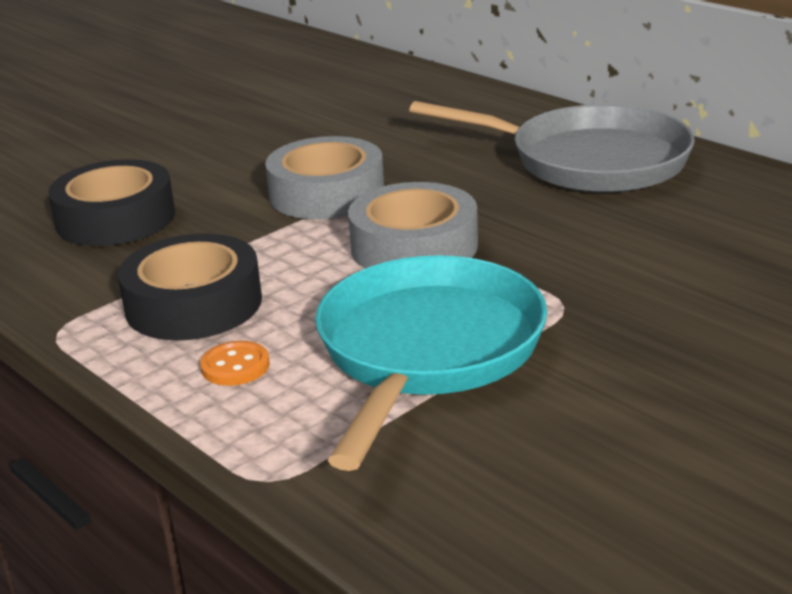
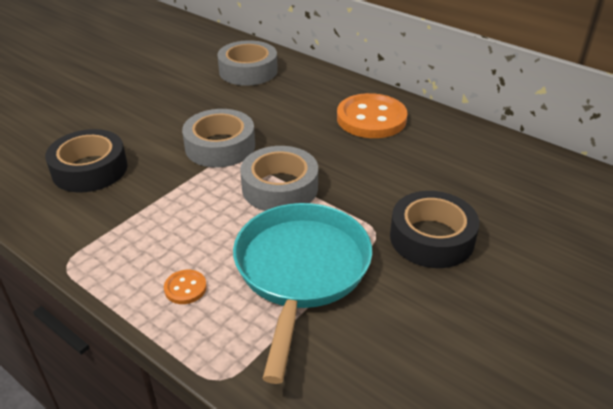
camera: 10 degrees left, 10 degrees up
(194, 304) = (151, 238): black tape -> black tape (431, 238)
(392, 99) = (248, 71): none -> grey tape
(587, 161) = (371, 119): grey pan -> orange button

